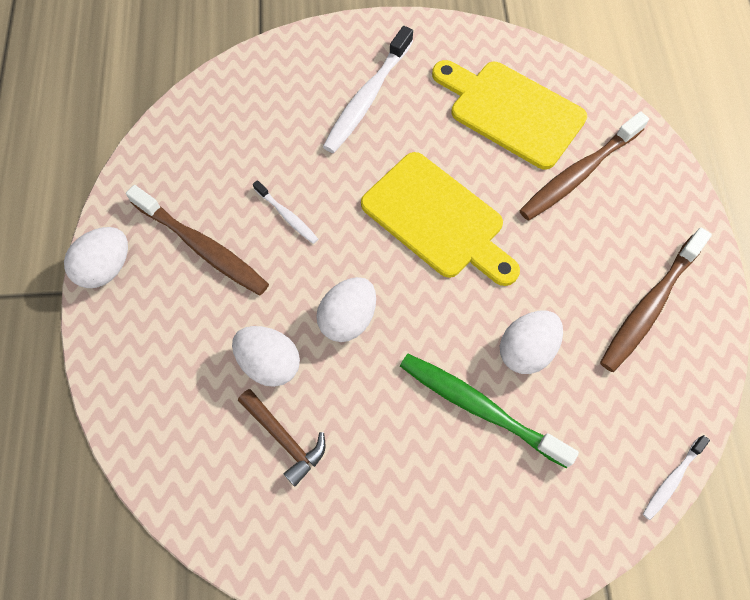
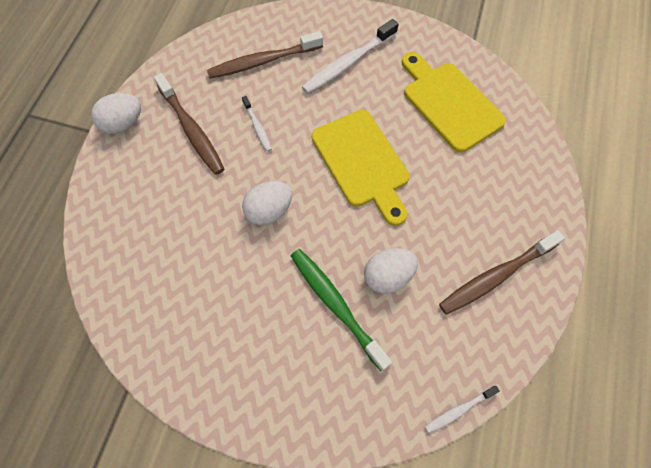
camera: 20 degrees right, 0 degrees up
(269, 363) = (203, 223): white egg -> none
(284, 439) = (190, 278): brown hammer -> none
(579, 174) = (482, 163): brown toothbrush -> brown toothbrush (263, 61)

